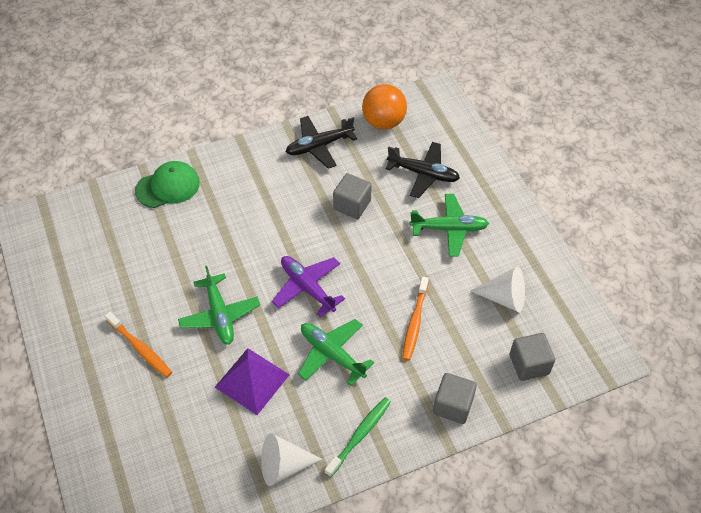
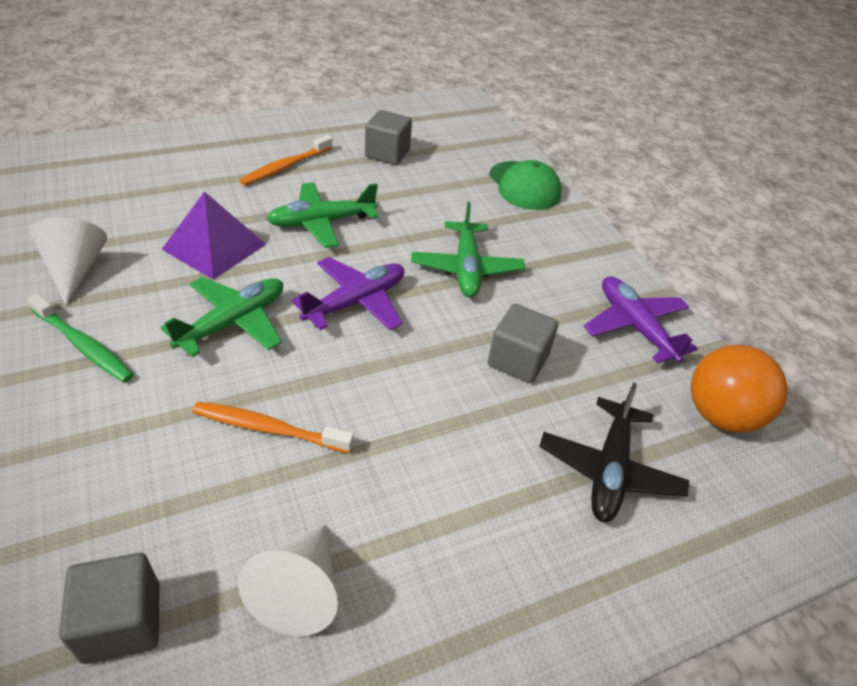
camera: 85 degrees right, 10 degrees down
(319, 146) = (634, 326): black plane -> purple plane
(449, 229) = (477, 502): green plane -> green plane (466, 268)
(453, 405) = (83, 471): grey cube -> grey cube (387, 154)

